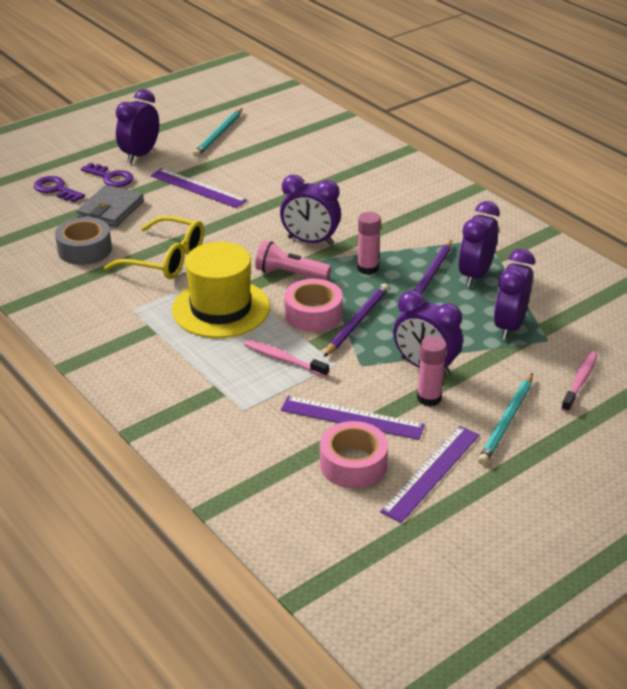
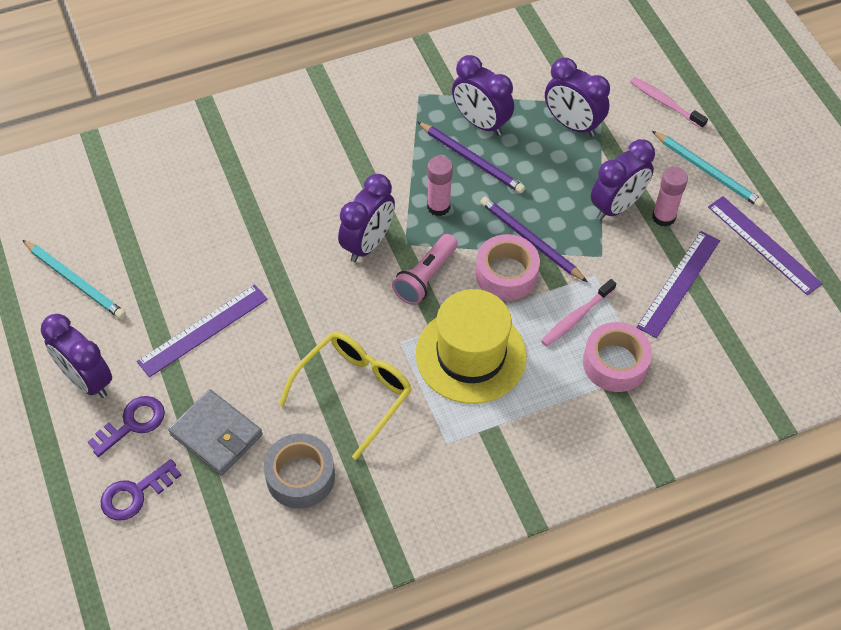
camera: 75 degrees left, 20 degrees up
(353, 464) = (742, 299): pink tape -> pink tape (615, 363)

